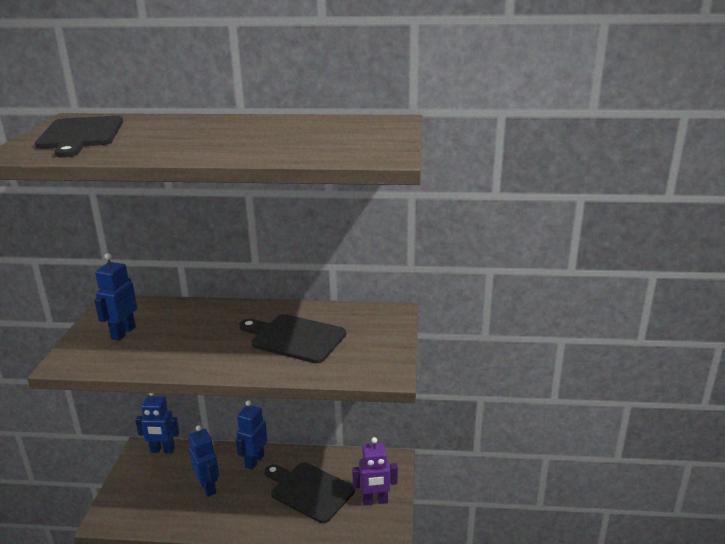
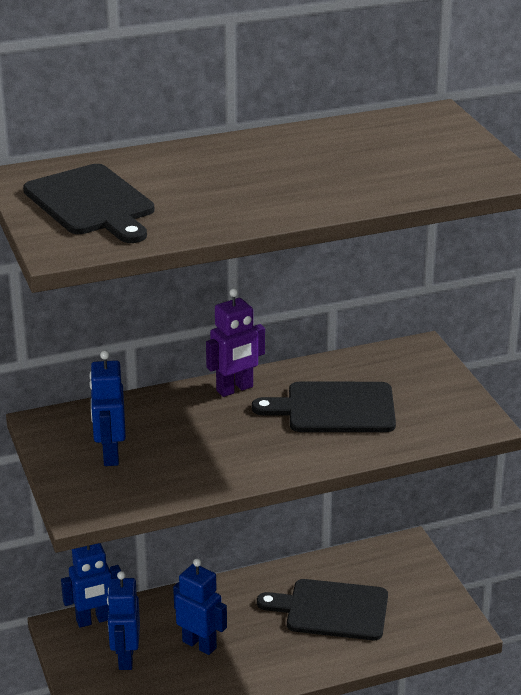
camera: 25 degrees left, 5 degrees up
(254, 461) = (232, 597): blue robot -> blue robot (125, 658)
(375, 501) = (419, 598): purple robot -> purple robot (235, 389)

